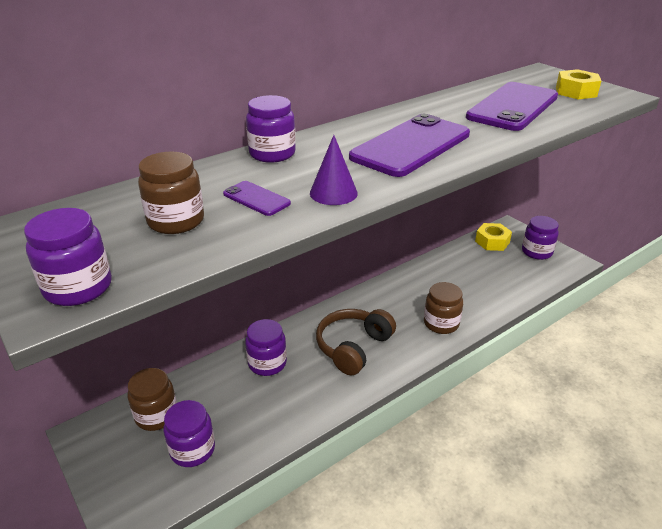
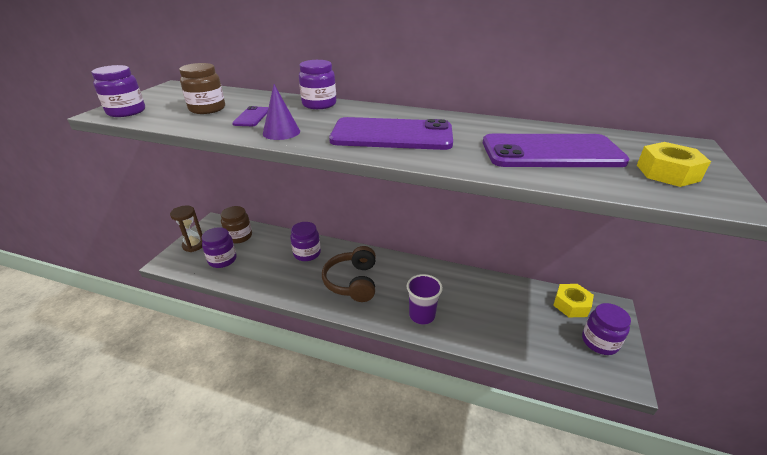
camera: 55 degrees right, 0 degrees up
(118, 474) = (194, 245): none -> brown hourglass
(353, 347) = (353, 282): brown headphones -> brown headphones turned 90 degrees counterclockwise
(441, 323) = (422, 315): brown jar -> purple cup

